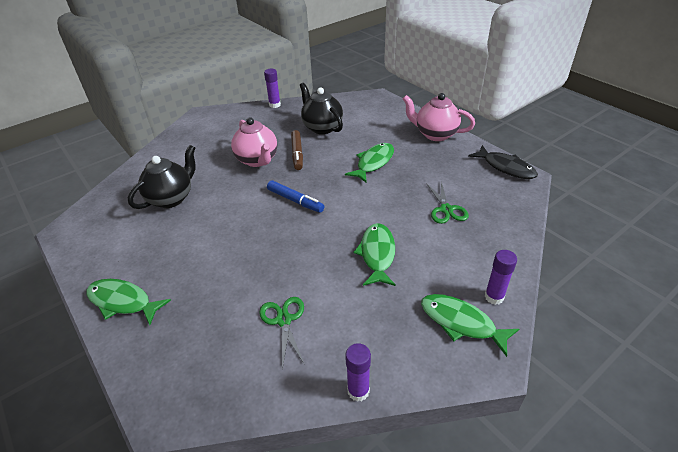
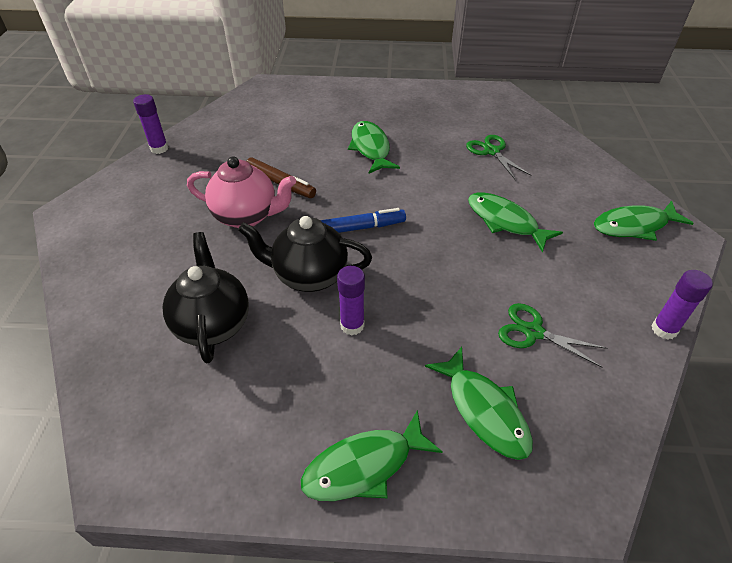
camera: 50 degrees left, 5 degrees up
(198, 329) = (484, 410): none -> green fish
(322, 127) = (260, 143): black teapot -> black teapot (309, 276)
(435, 134) = (380, 94): pink teapot -> none
(446, 209) = (492, 151): green scissors -> green scissors turned 150 degrees counterclockwise
(494, 297) = (621, 193): purple glue stick -> purple glue stick (352, 325)
(506, 167) = (476, 92): black fish -> none

